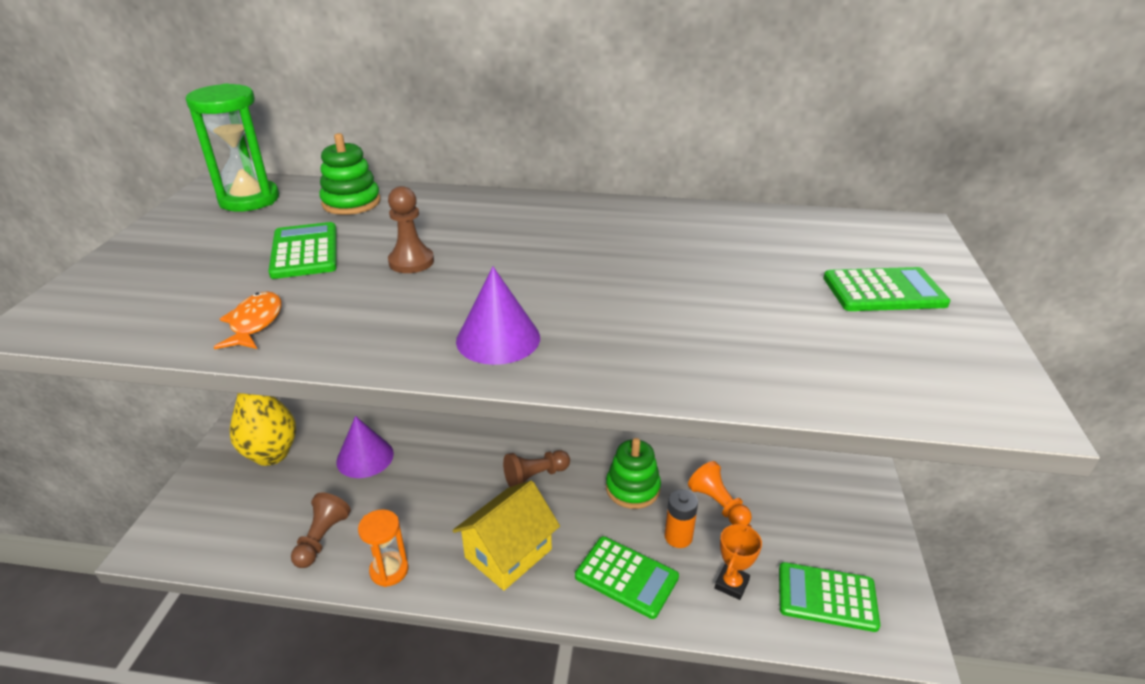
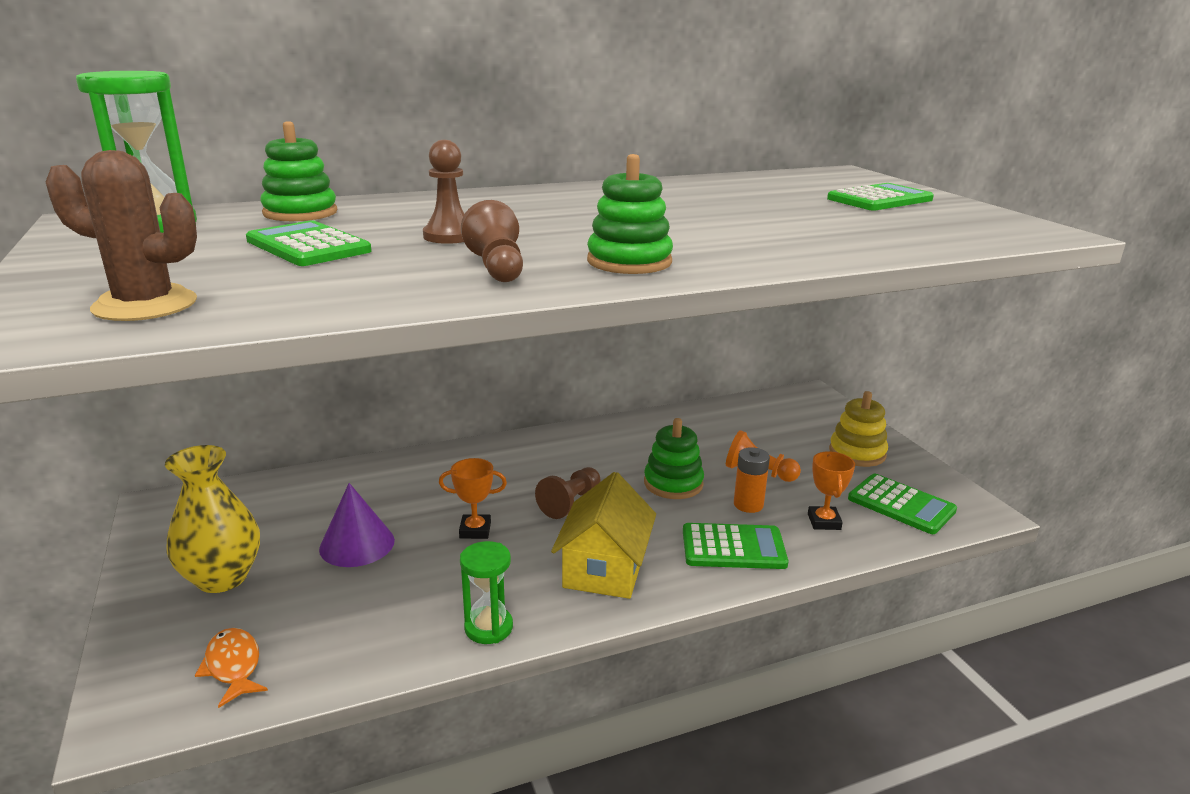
camera: 30 degrees left, 10 degrees down
(137, 303) = (145, 305): none -> brown cactus
(255, 323) = (343, 293): orange fish -> orange fish (233, 666)
(322, 539) = (376, 630): brown pawn -> brown pawn (497, 267)
(389, 570) = (488, 628): orange hourglass -> green hourglass
(448, 476) = (475, 530): none -> orange trophy
(498, 339) = (629, 262): purple cone -> green stacking toy
(826, 597) = (901, 505): green calculator -> green calculator turned 120 degrees counterclockwise
(836, 518) = (857, 453): none -> yellow stacking toy

